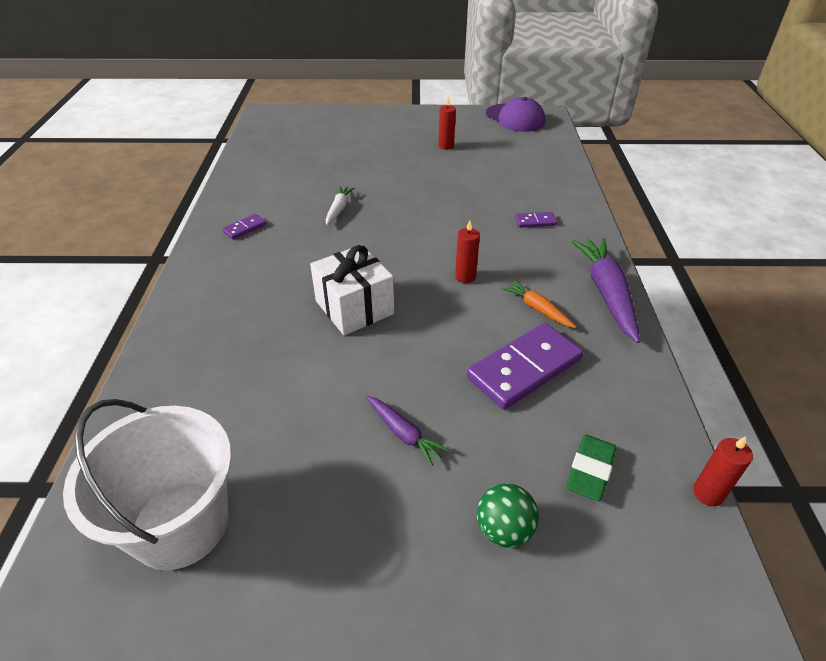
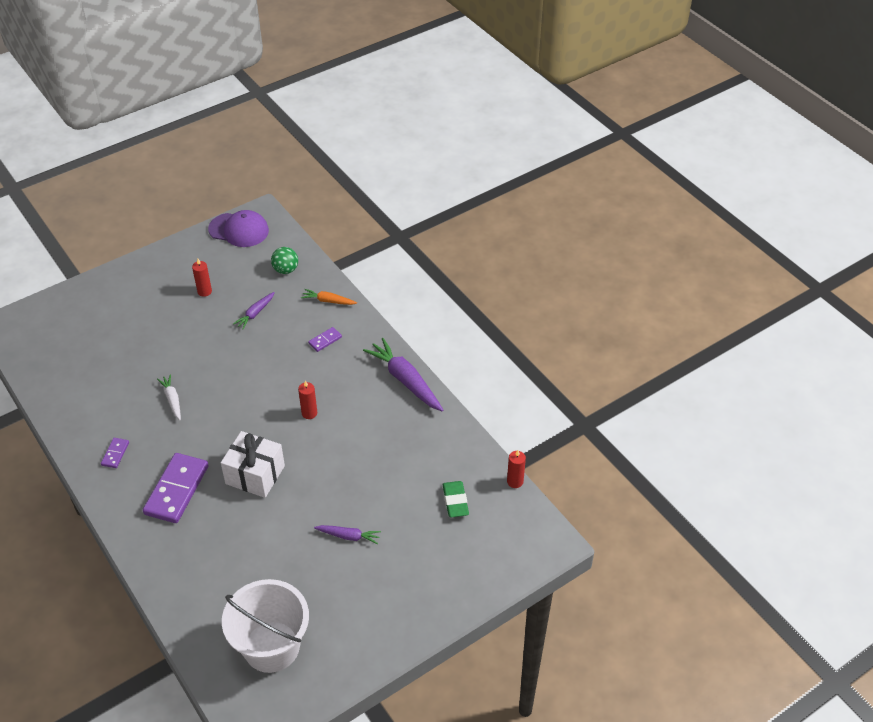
camera: 35 degrees left, 5 degrees up
(479, 176) = (255, 313): none -> purple carrot
(504, 529) = (432, 554): green ball -> green ball (285, 270)
(524, 368) = (387, 460): purple domino -> purple domino (176, 490)
(537, 309) = (370, 414): orange carrot -> orange carrot (328, 301)

